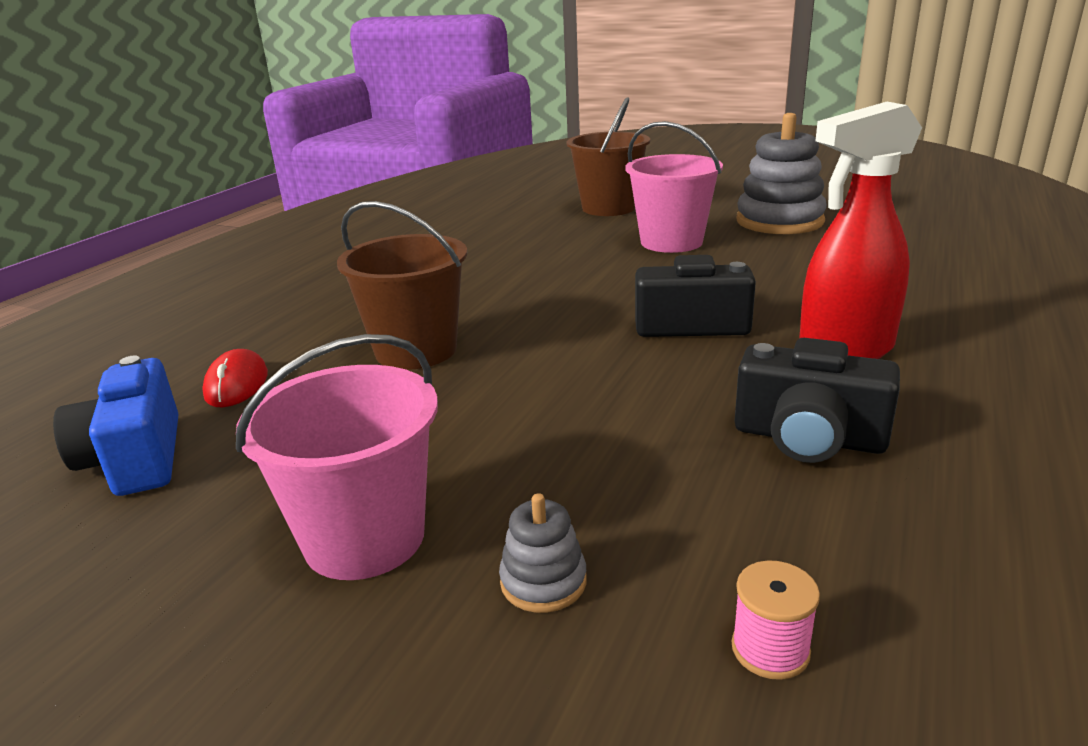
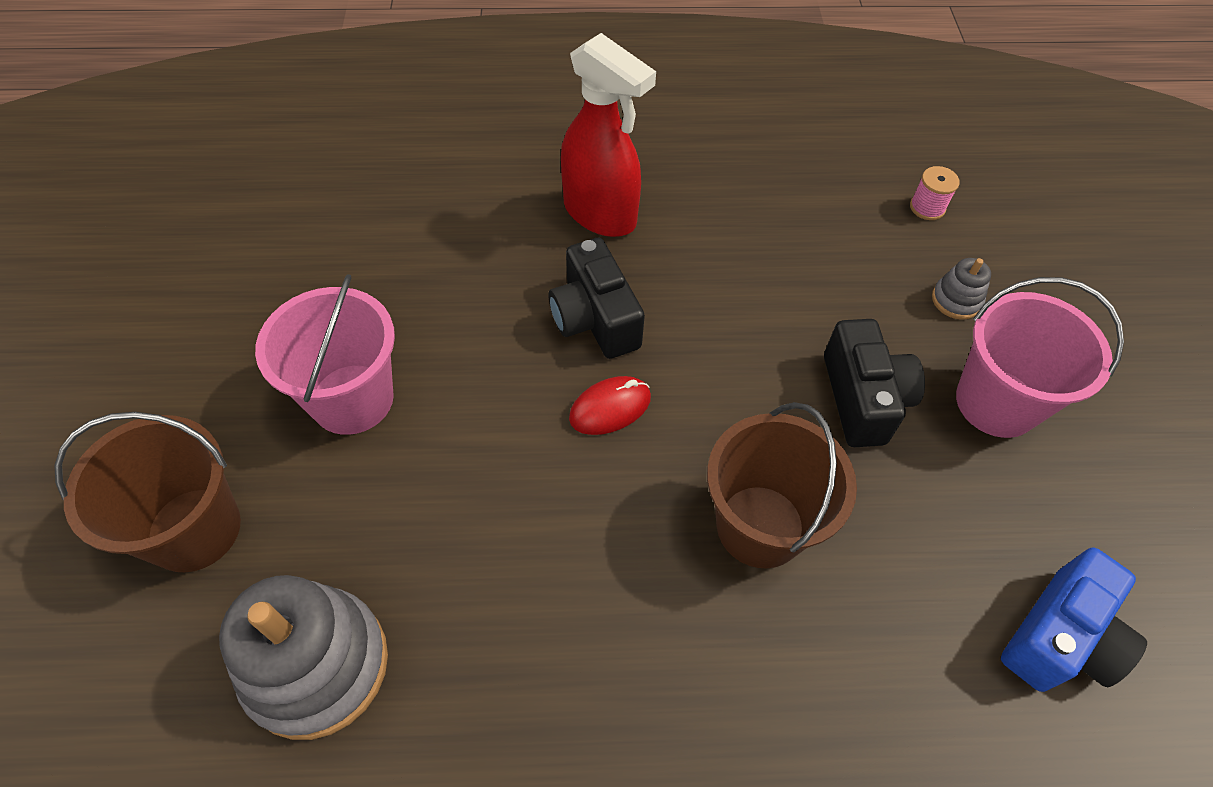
camera: 120 degrees left, 30 degrees up
(237, 384) = (919, 658): red mouse -> red mouse (610, 408)
(779, 221) = (247, 307): grey stacking toy -> grey stacking toy (316, 665)
(808, 438) = (741, 218): black camera -> black camera (863, 398)

